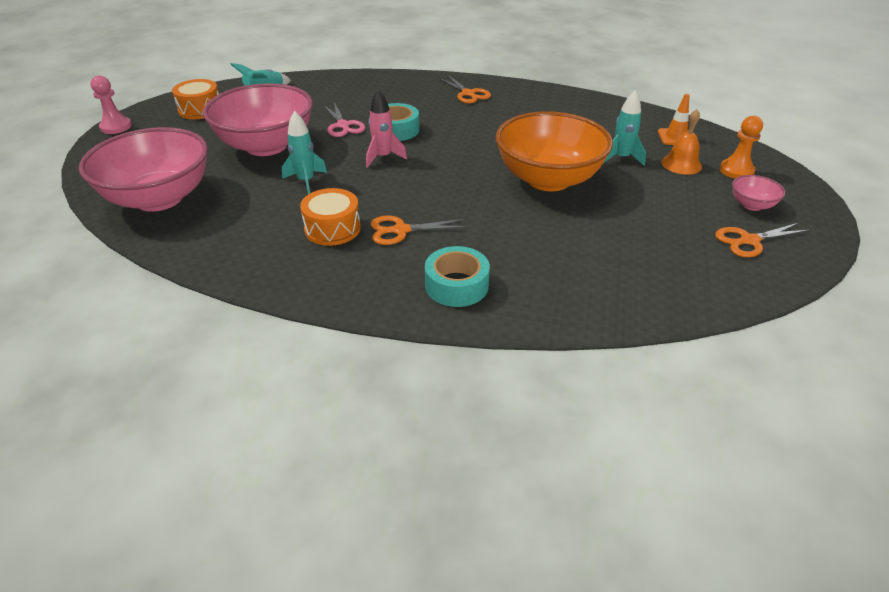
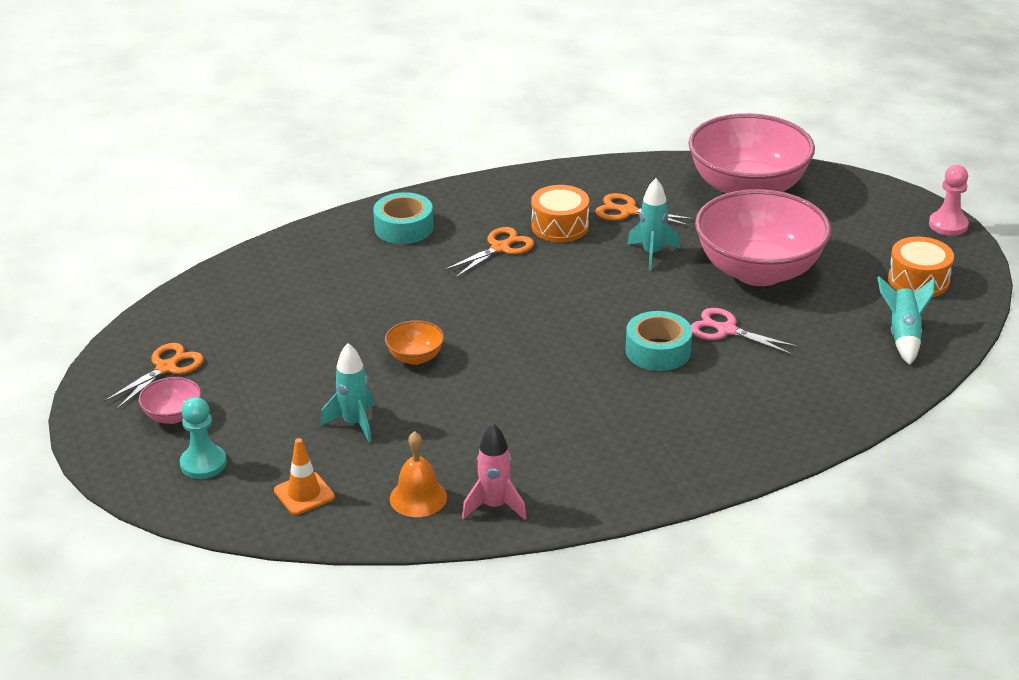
camera: 145 degrees right, 5 degrees down
(383, 157) = (619, 309): pink rocket -> pink rocket (494, 506)
(468, 94) = (654, 455): orange scissors -> orange scissors (628, 211)
(548, 179) = (415, 357): orange bowl -> orange bowl, size x0.42
(681, 164) = (276, 446): orange bell -> orange bell (418, 497)
(736, 171) = (203, 464): orange pawn -> turquoise pawn

